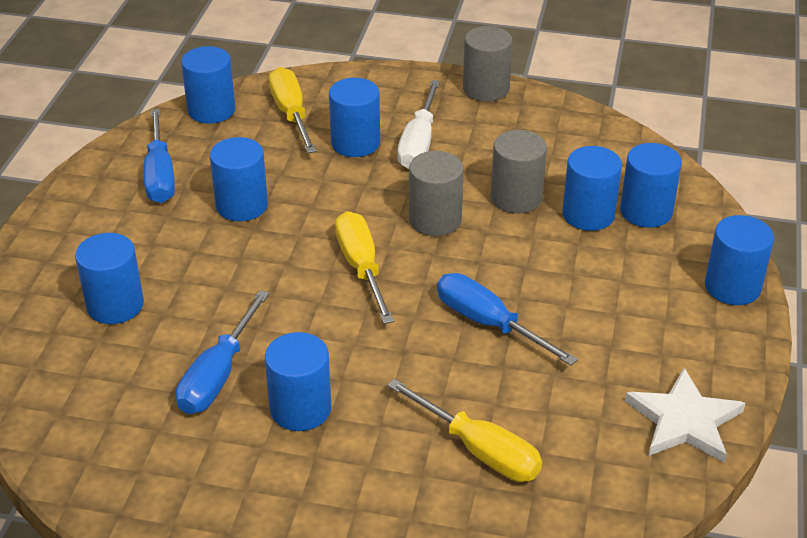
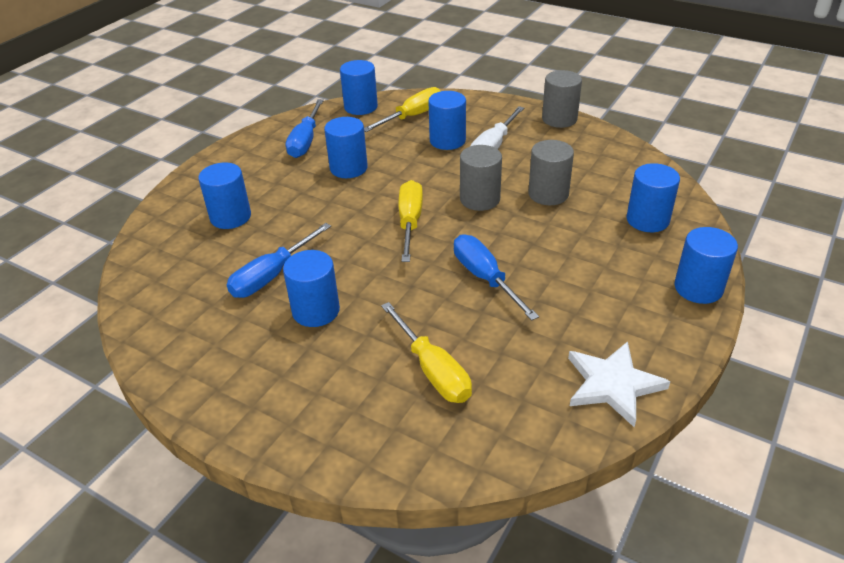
camera: 20 degrees right, 0 degrees up
(291, 114) = (412, 116): yellow screwdriver -> yellow screwdriver turned 45 degrees clockwise
(588, 214) = (599, 214): blue cylinder -> none

